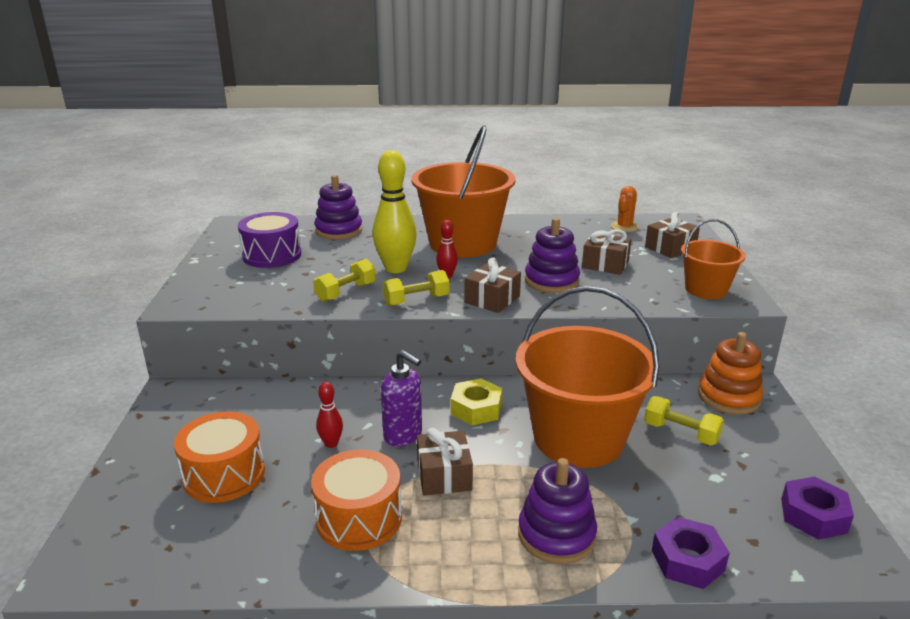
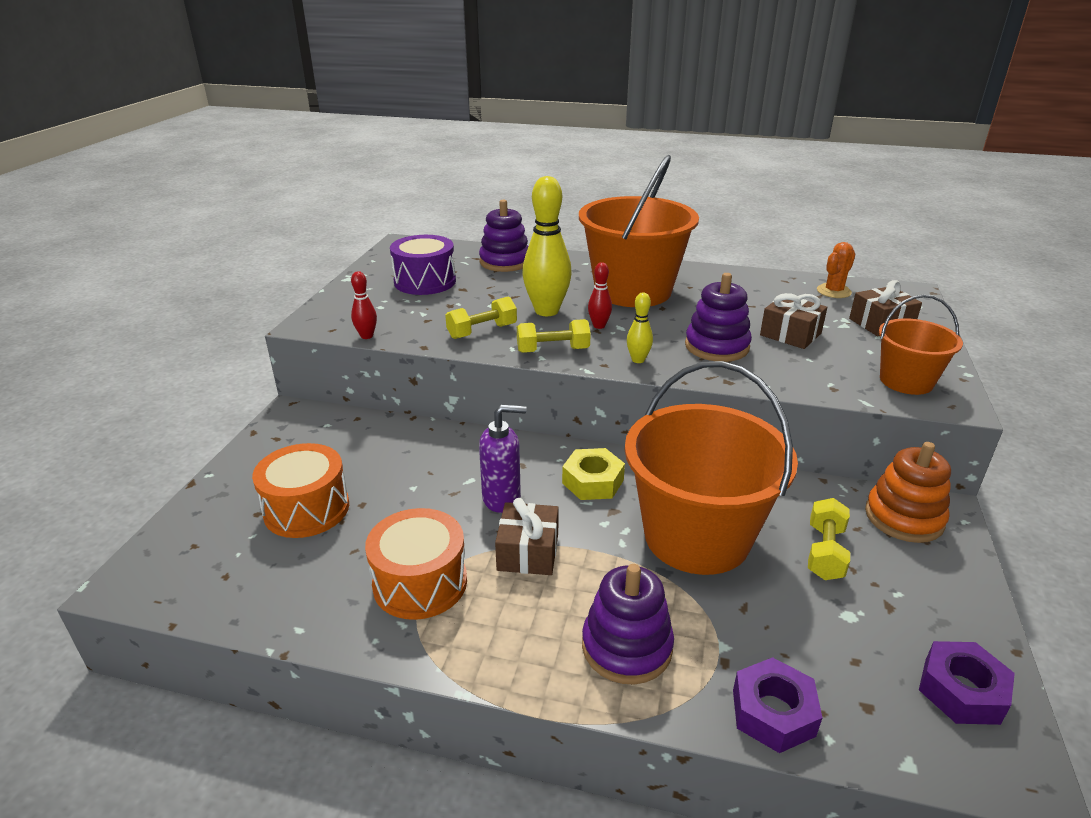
camera: 15 degrees right, 5 degrees up
(331, 443) = (424, 494): red bowling pin -> red bowling pin (366, 336)
(403, 435) = (502, 499): purple soap dispenser -> purple soap dispenser turned 60 degrees counterclockwise
(492, 299) = (638, 360): brown gift -> yellow bowling pin
(681, 433) = (825, 552): yellow dumbbell -> yellow dumbbell turned 60 degrees clockwise

